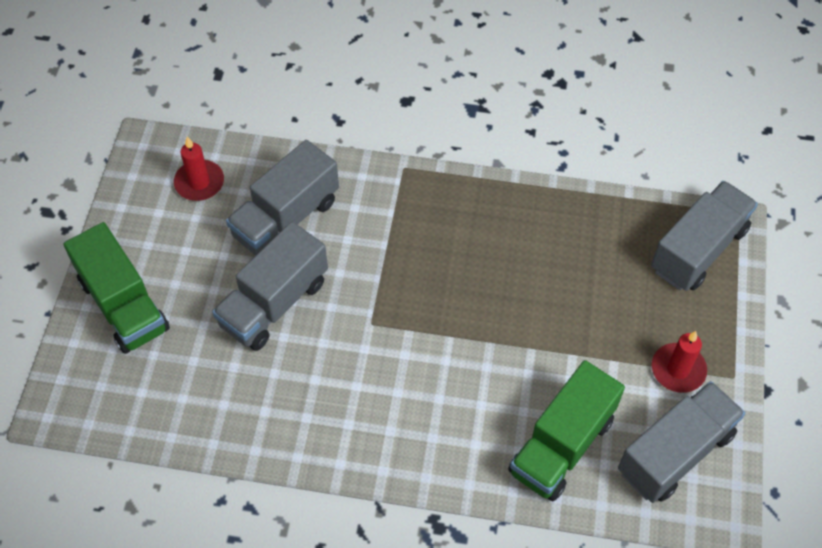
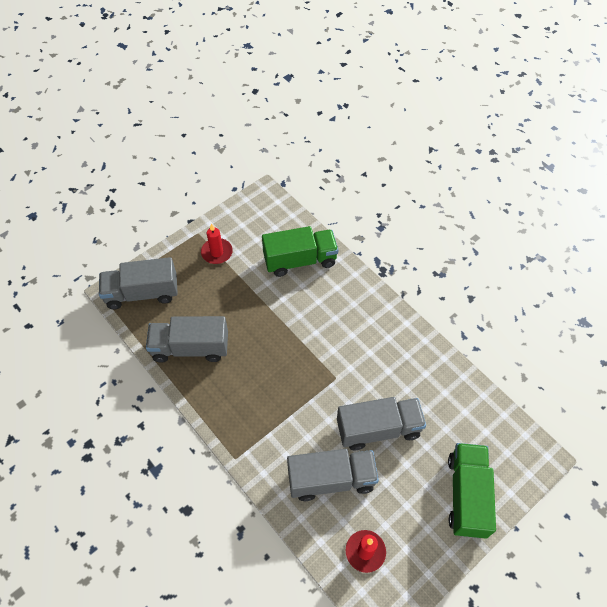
camera: 140 degrees left, 0 degrees up
(675, 453) = (256, 225): grey truck -> grey truck (190, 348)

